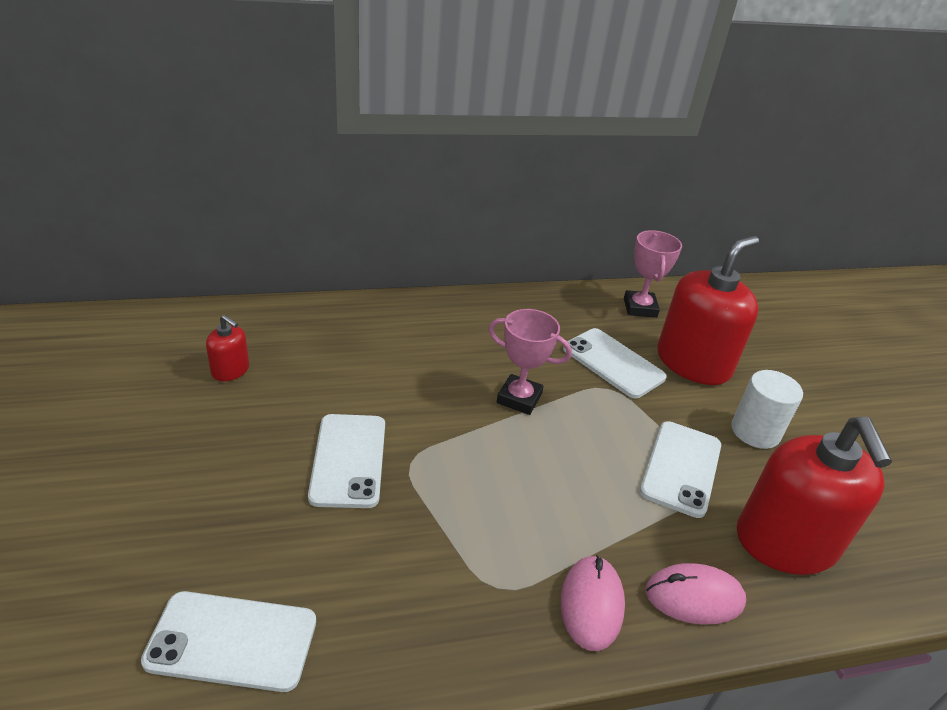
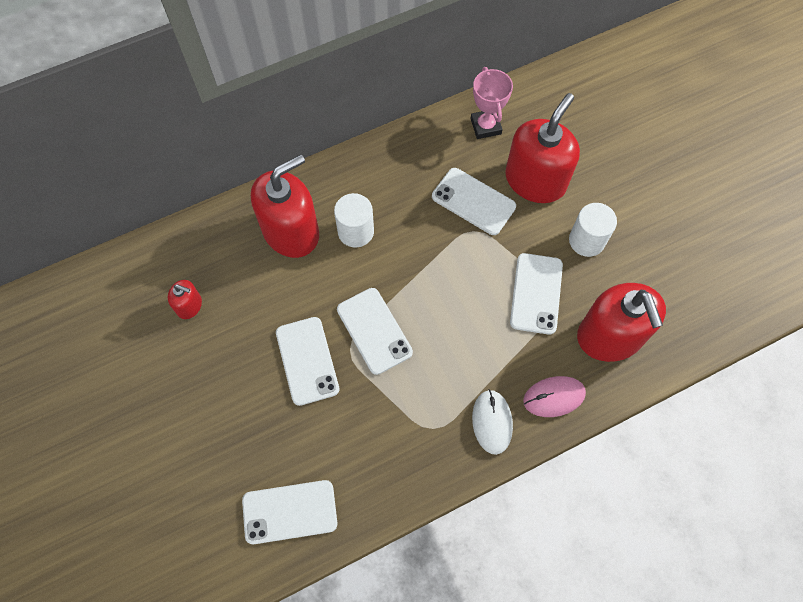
camera: 10 degrees left, 30 degrees up
(385, 337) = (291, 231): none -> red soap dispenser
(450, 452) = (374, 331): none -> white phone
(462, 355) = (355, 231): none -> white cylinder
(519, 398) = (410, 263): pink trophy -> none
(591, 604) = (492, 422): pink mouse -> white mouse

